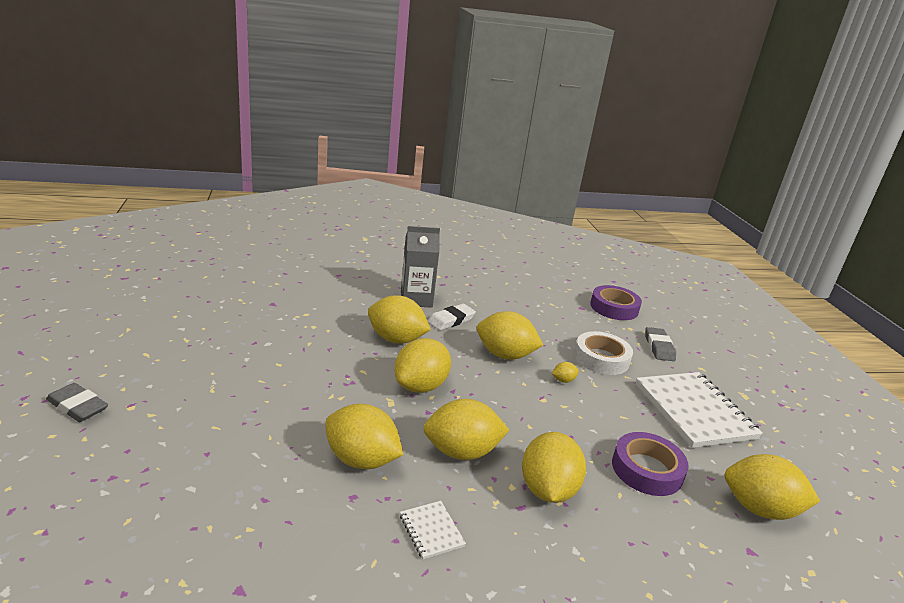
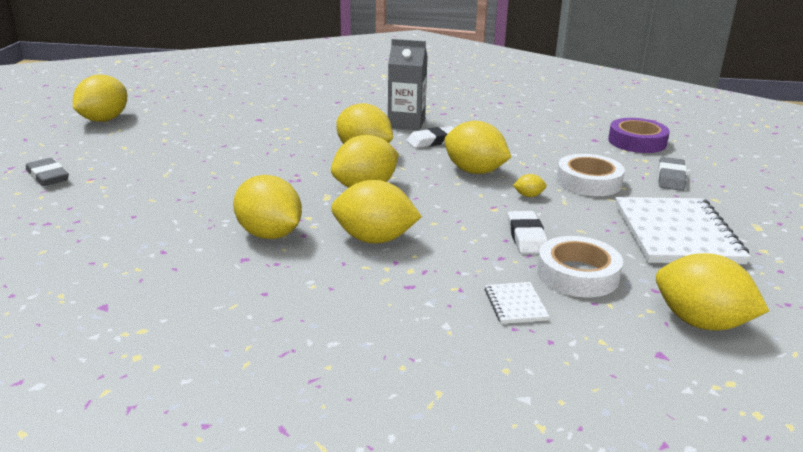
camera: 20 degrees right, 0 degrees up
(431, 531) = (303, 291): white notebook -> white notebook (515, 304)
(547, 490) = (448, 277): yellow lemon -> yellow lemon (104, 120)
(586, 430) = (526, 237): none -> white eraser
(647, 469) = (577, 274): purple tape -> white tape

